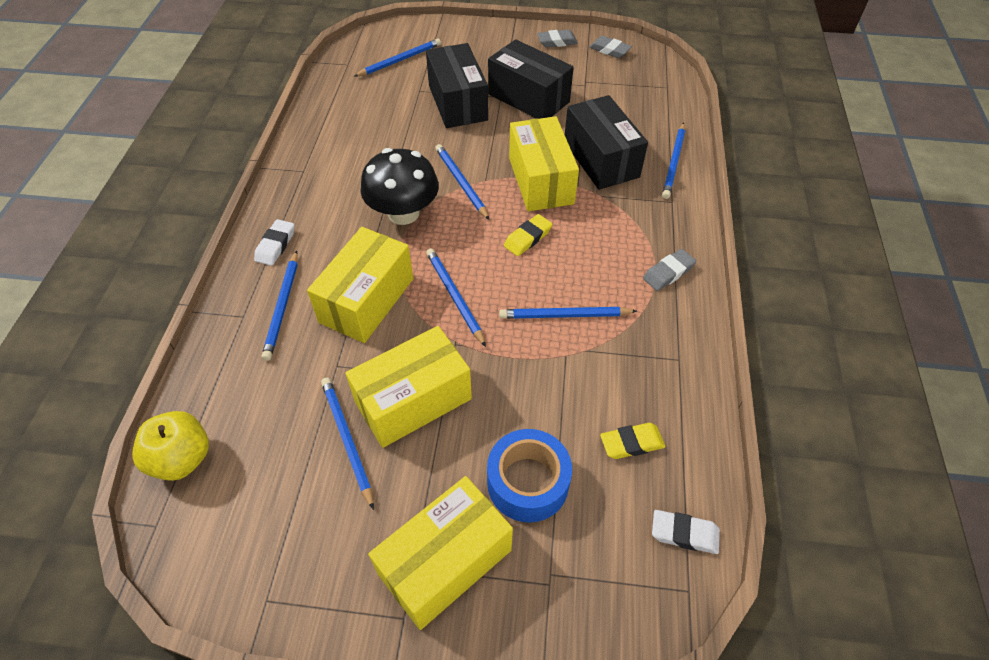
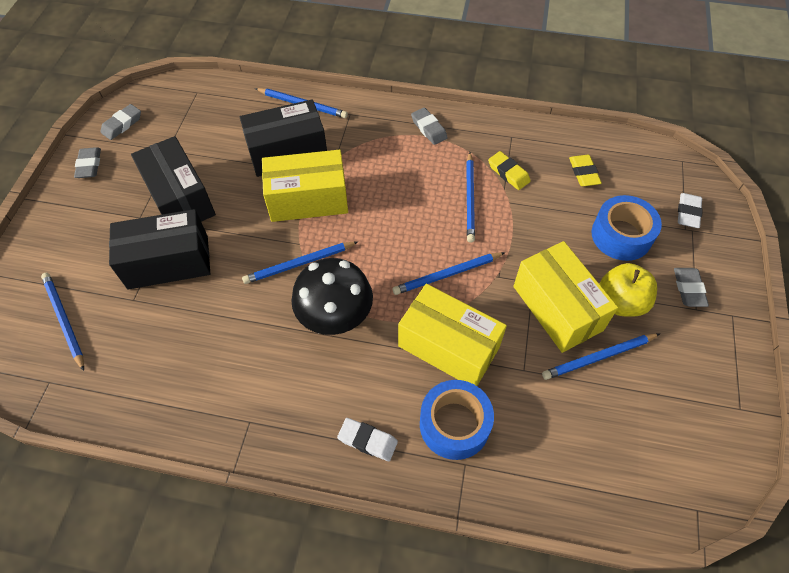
camera: 85 degrees left, 5 degrees up
(182, 458) = (631, 498): yellow apple -> yellow apple (620, 302)
(283, 307) = (454, 424): blue pencil -> blue tape
(445, 562) = (688, 289): yellow box -> grey eraser
(527, 238) = (381, 216): yellow eraser -> yellow eraser (508, 173)
(528, 98) = (180, 198): black box -> black box turned 75 degrees counterclockwise
(684, 534) = (646, 156): white eraser -> white eraser (688, 213)

